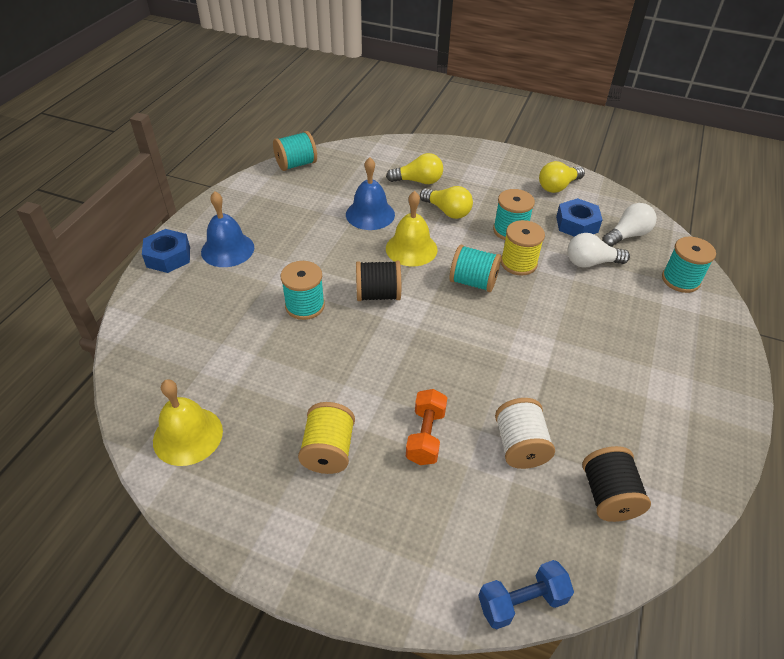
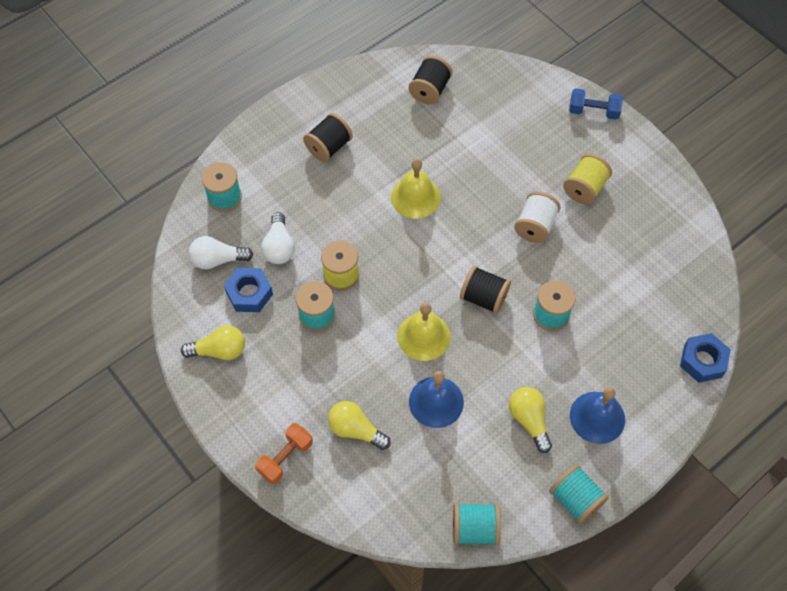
camera: 150 degrees left, 15 degrees up
(168, 257) = (657, 433): blue nut -> blue nut (702, 361)
(188, 435) = (676, 240): yellow bell -> yellow bell (415, 197)
(425, 436) = (516, 169): orange dumbbell -> orange dumbbell (285, 458)
(447, 211) = (357, 369): yellow light bulb -> yellow light bulb (529, 420)
(473, 282) = (395, 274): turquoise spool -> turquoise spool (575, 499)
(520, 446) = (459, 137): white spool -> white spool (535, 226)
(522, 601) = (518, 69): blue dumbbell -> blue dumbbell (593, 111)
(591, 262) = (279, 247): white light bulb -> white light bulb turned 60 degrees clockwise
(645, 366) = (328, 147): none -> black spool

